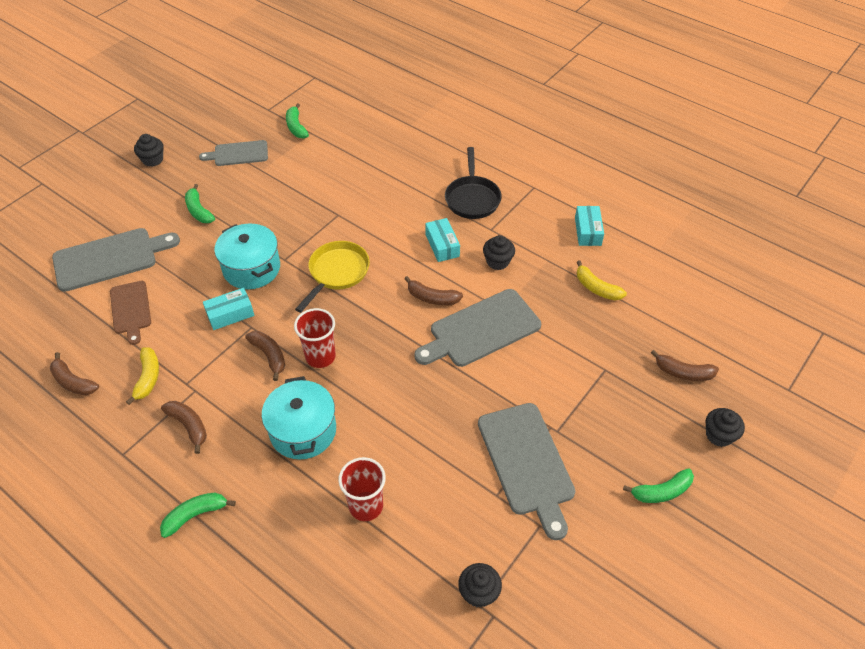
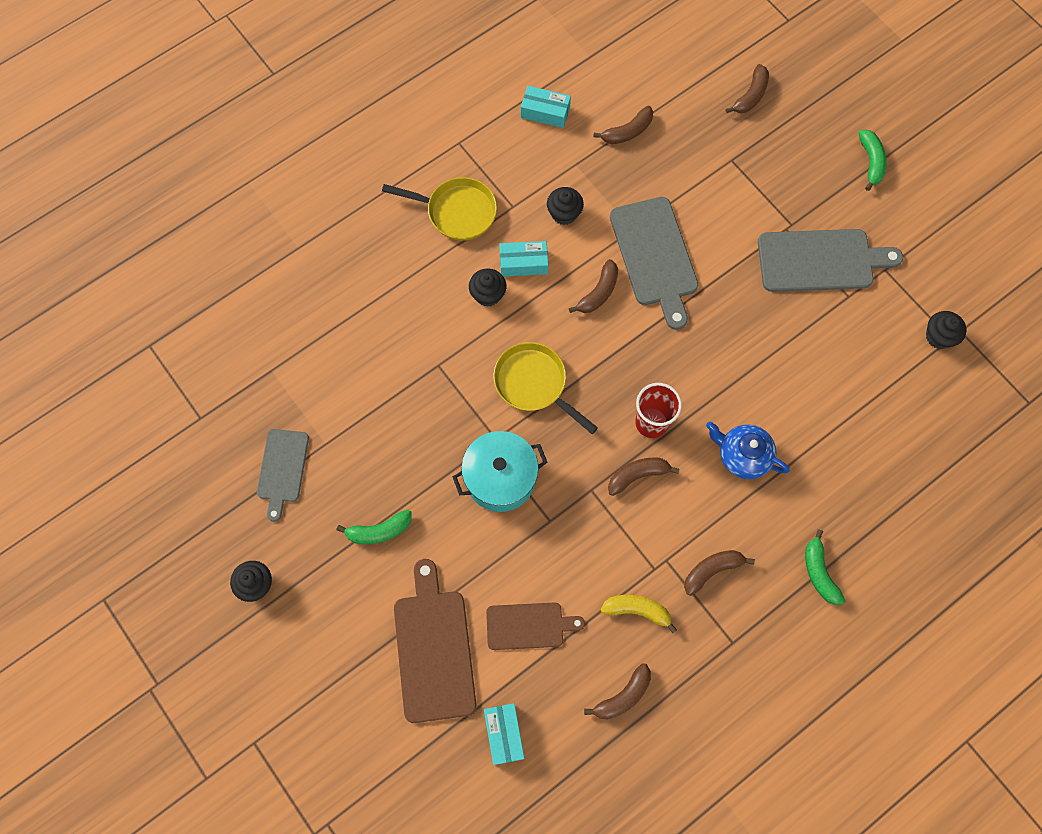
camera: 75 degrees left, 20 degrees up
(110, 258) = (434, 649): grey cutting board -> brown cutting board
(230, 314) = (566, 511): turquoise box -> turquoise box (504, 734)
(296, 127) = (252, 387): green banana -> none
(303, 431) = (742, 456): turquoise pot -> blue teapot
(366, 506) = (839, 412): red cup -> none
(472, 198) = (457, 212): black pan -> yellow pan
(596, 288) = (627, 132): yellow banana -> brown banana
(719, 435) = (824, 95): black cupcake -> black cupcake (488, 294)

